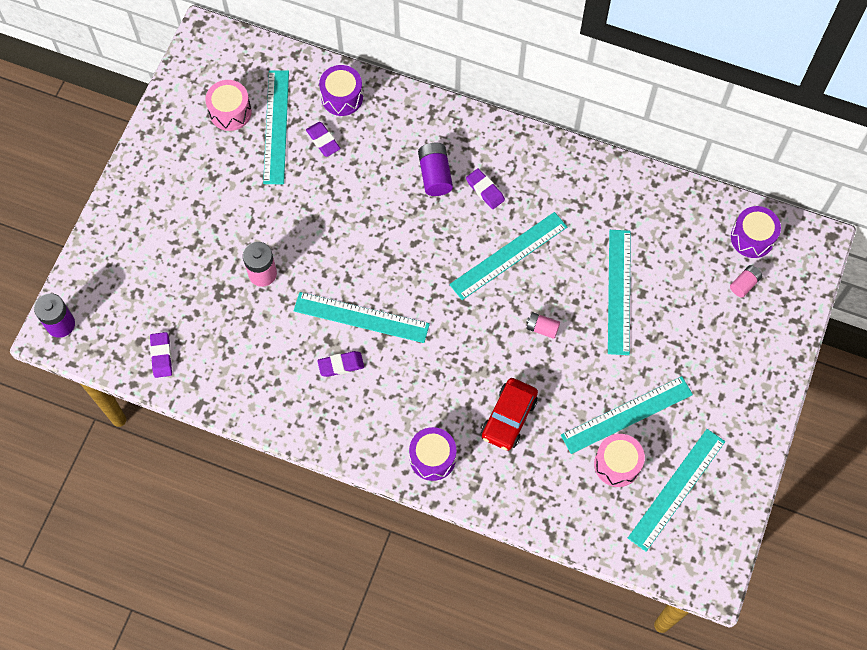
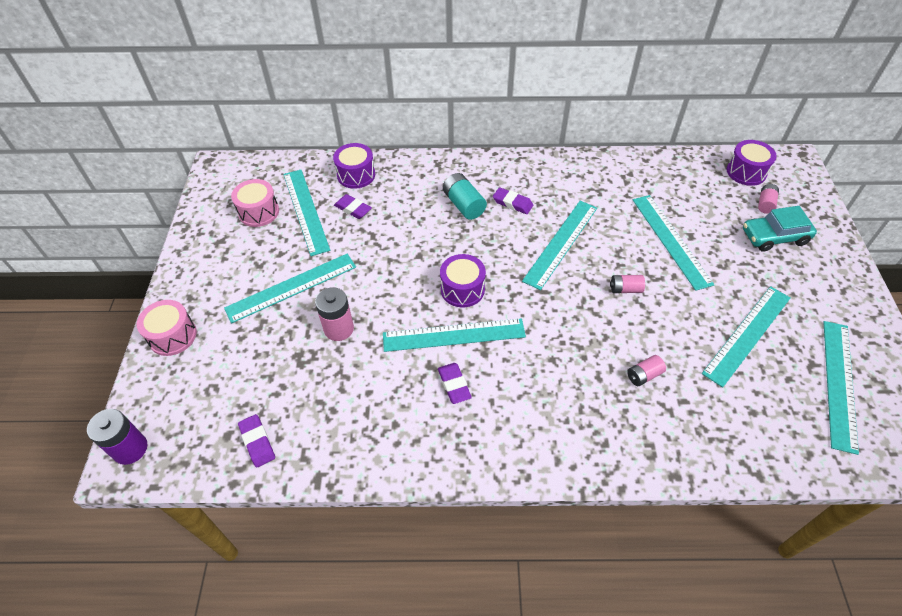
camera: 20 degrees left, 15 degrees down
(234, 213) = (291, 287): none -> turquoise ruler
(341, 365) = (454, 385): purple eraser -> purple eraser turned 75 degrees counterclockwise
(432, 458) = (593, 441): purple drum -> purple drum (462, 289)
(435, 175) = (464, 205): purple battery -> turquoise battery
(509, 417) = (644, 375): red car -> pink battery
(617, 464) = (770, 381): pink drum -> pink drum (172, 336)
(725, 325) = (774, 237): none -> turquoise car

